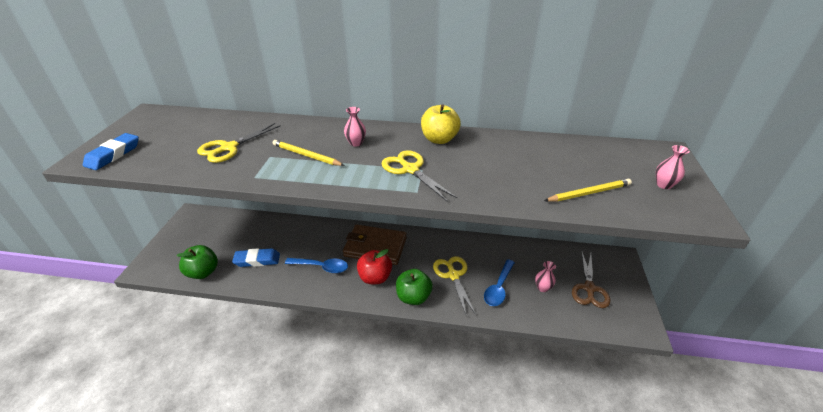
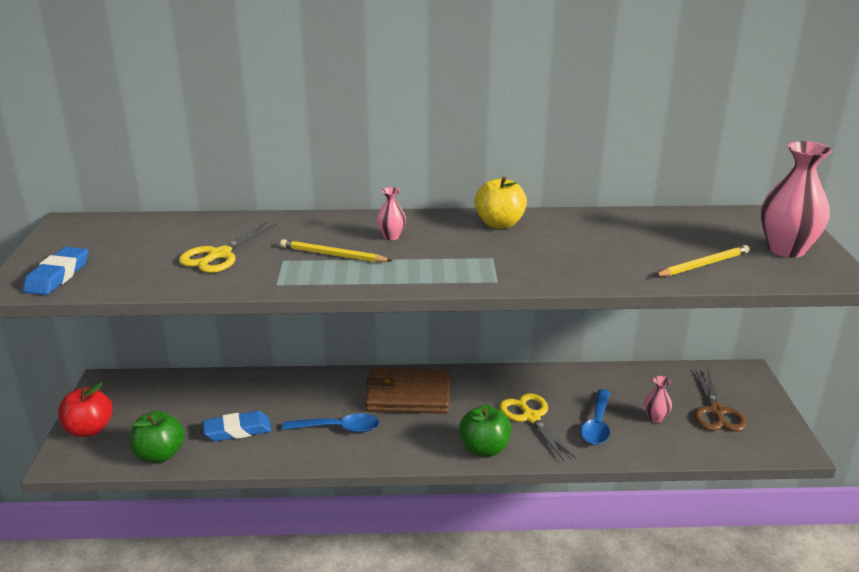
camera: 10 degrees left, 10 degrees down
(375, 277) = (421, 432): red apple -> red apple (89, 430)
(410, 169) = (478, 259): yellow scissors -> none
(664, 185) = (786, 249): pink vase -> pink vase, size x2.09

